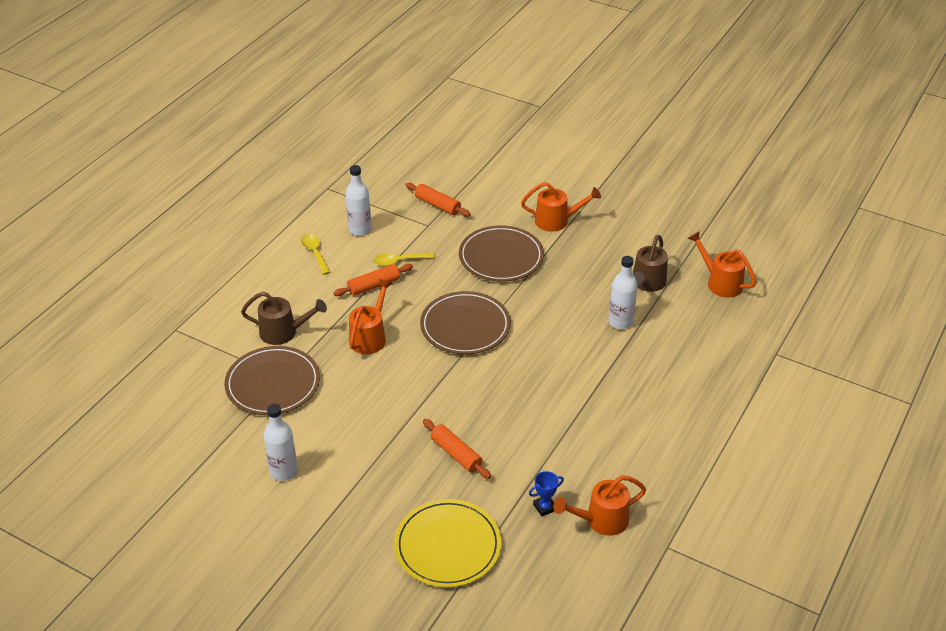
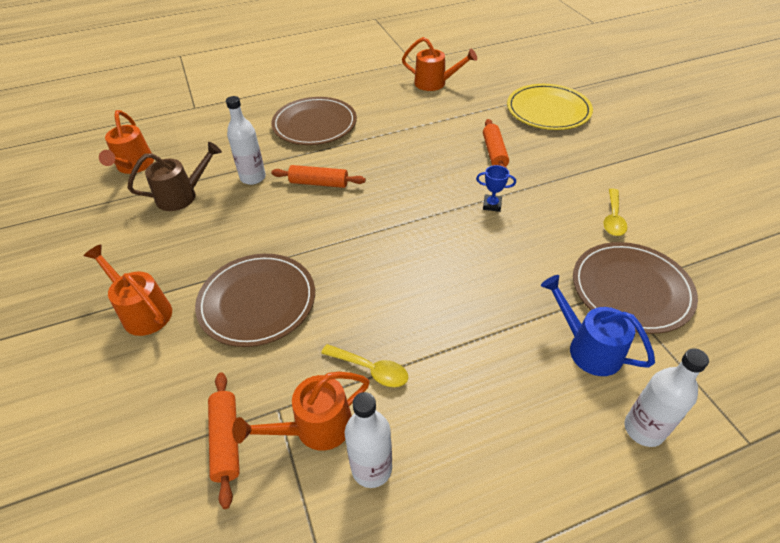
camera: 140 degrees left, 5 degrees up
(283, 471) = (655, 204): white bottle -> white bottle (643, 429)
(284, 332) = (587, 348): brown watering can -> blue watering can
(315, 253) = (470, 464): yellow spoon -> yellow spoon (613, 218)
(370, 336) = (488, 286): orange watering can -> orange watering can (314, 428)
(374, 286) = (432, 351): orange rolling pin -> orange rolling pin (319, 183)
(465, 326) = (382, 244): brown plate -> brown plate (314, 124)
(544, 507) = (462, 102): blue trophy -> blue trophy (492, 205)

